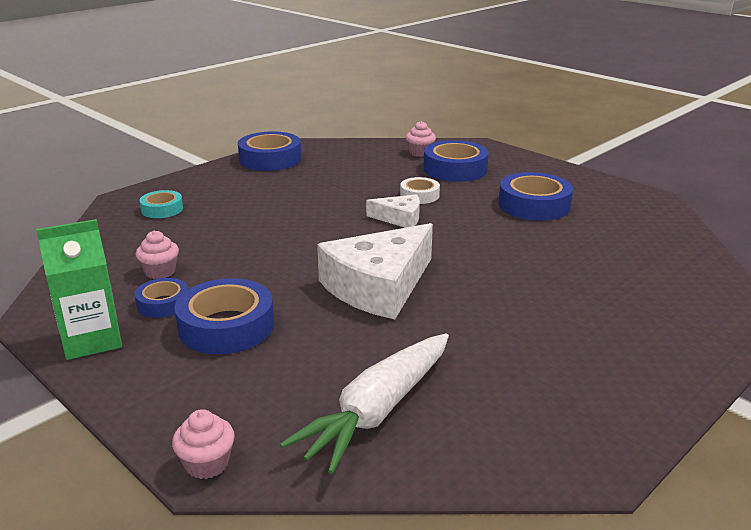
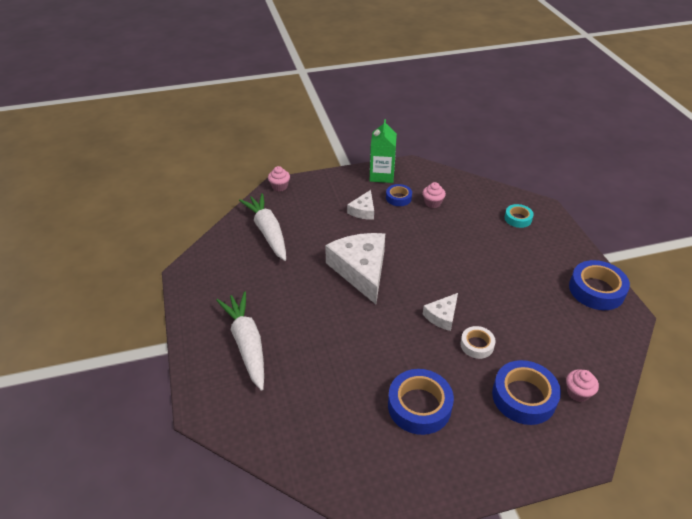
camera: 120 degrees right, 15 degrees up
(226, 326) = (363, 211): blue tape -> white cheese
(621, 326) = (247, 344): none -> white carrot

